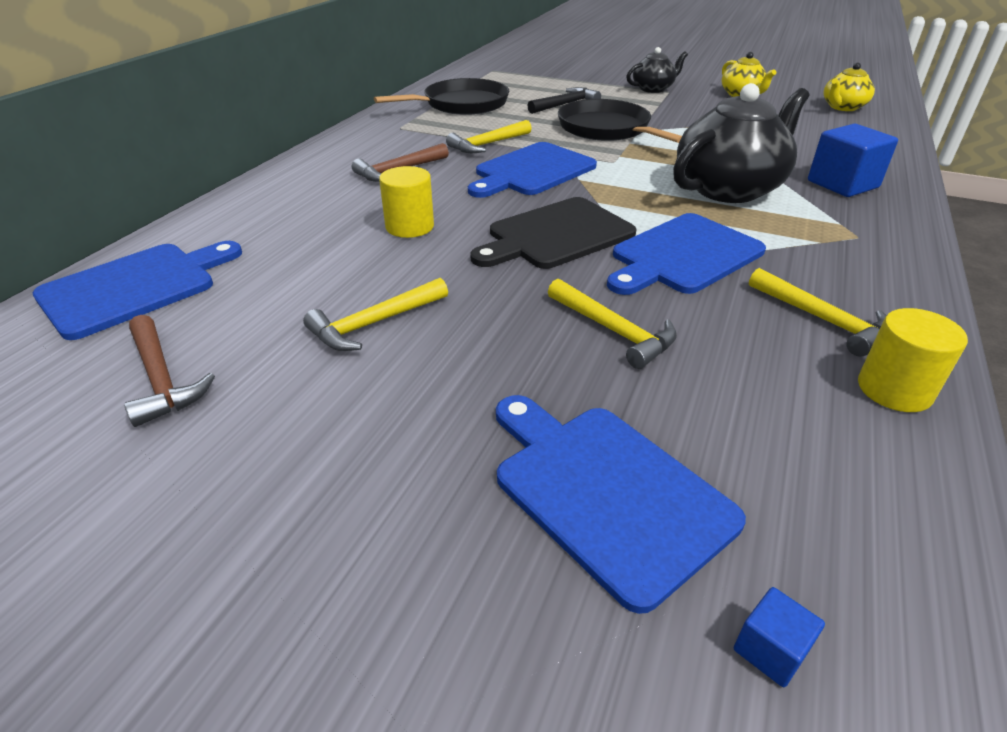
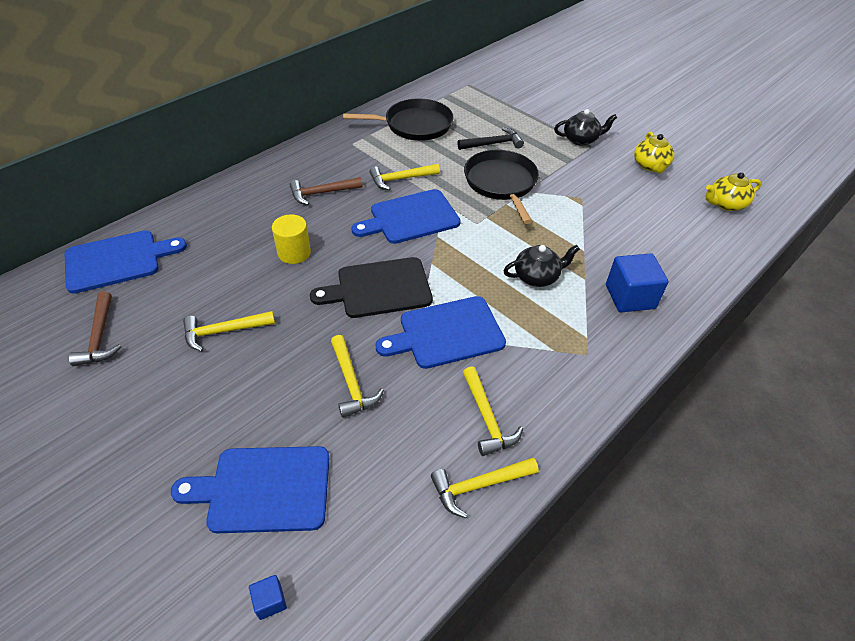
camera: 20 degrees right, 10 degrees up
(605, 491) = (263, 489): blue cutting board -> blue cutting board turned 75 degrees counterclockwise
(729, 188) = (537, 276): black teapot -> black teapot, size x0.54
(894, 389) = (478, 486): yellow cylinder -> yellow hammer

